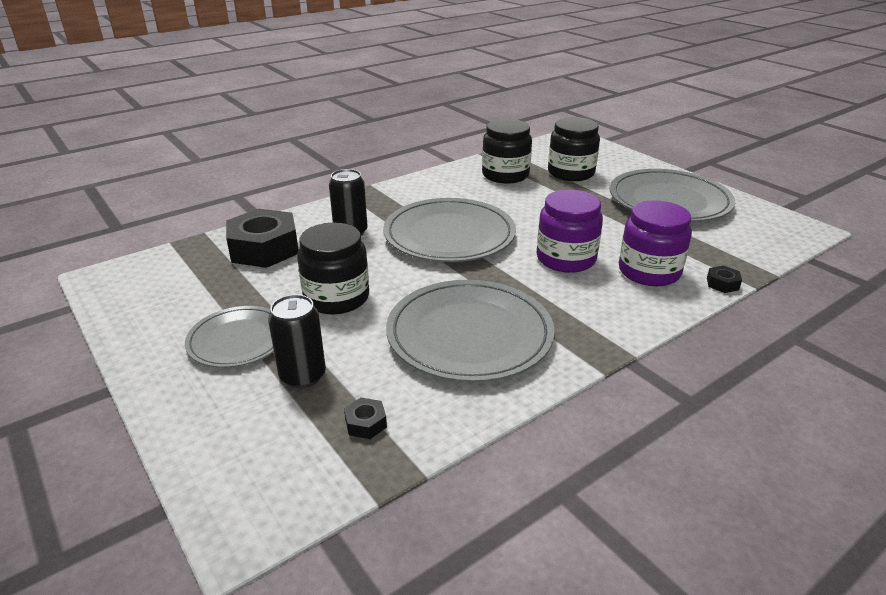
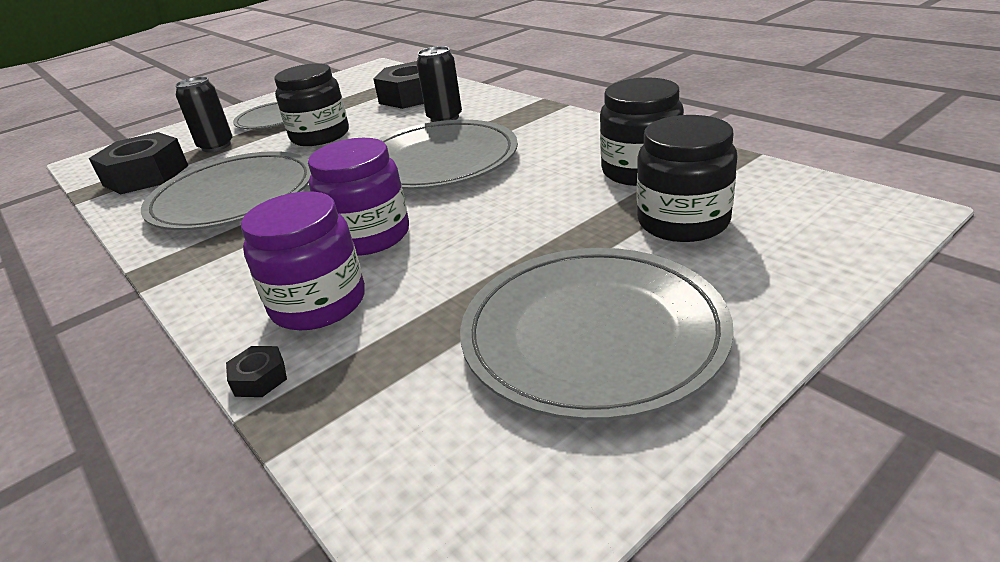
camera: 90 degrees right, 0 degrees up
(366, 423) = (146, 175): black nut -> black nut, size x2.45

